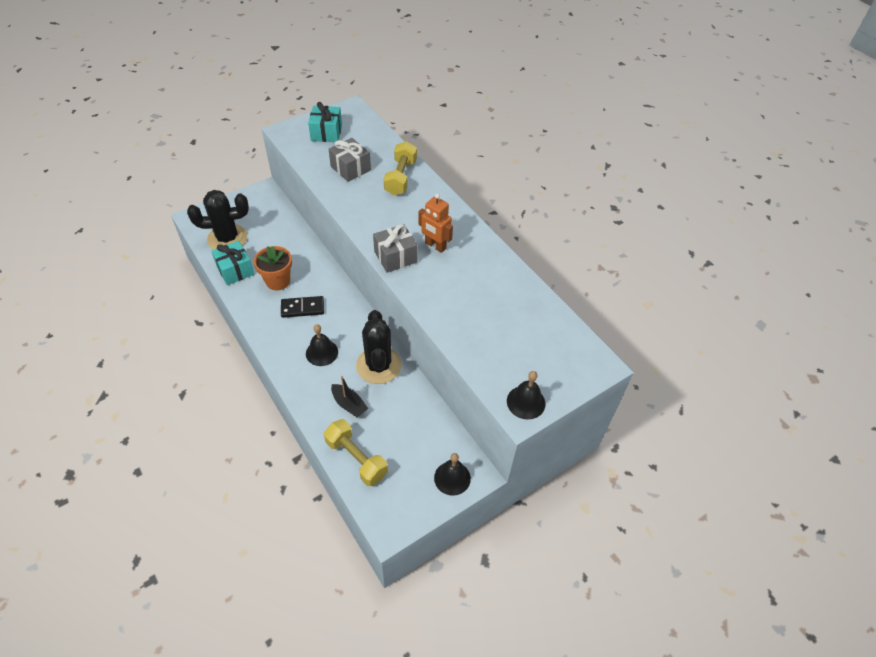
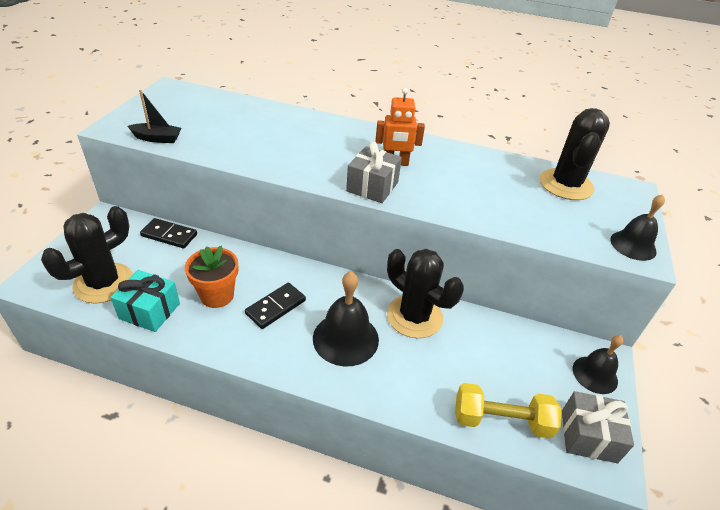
camera: 40 degrees left, 10 degrees down
(288, 223) = (169, 235): none -> black domino
(322, 352) = (345, 338): black bell -> black bell, size x1.54
(326, 133) = (166, 114): turquoise gift -> none
(349, 404) = (431, 371): black boat -> black boat (157, 138)
(350, 168) = (231, 134): grey gift -> grey gift (588, 436)
(401, 177) = (292, 124): yellow dumbbell -> none
(546, 330) = (566, 185): none -> black cactus

